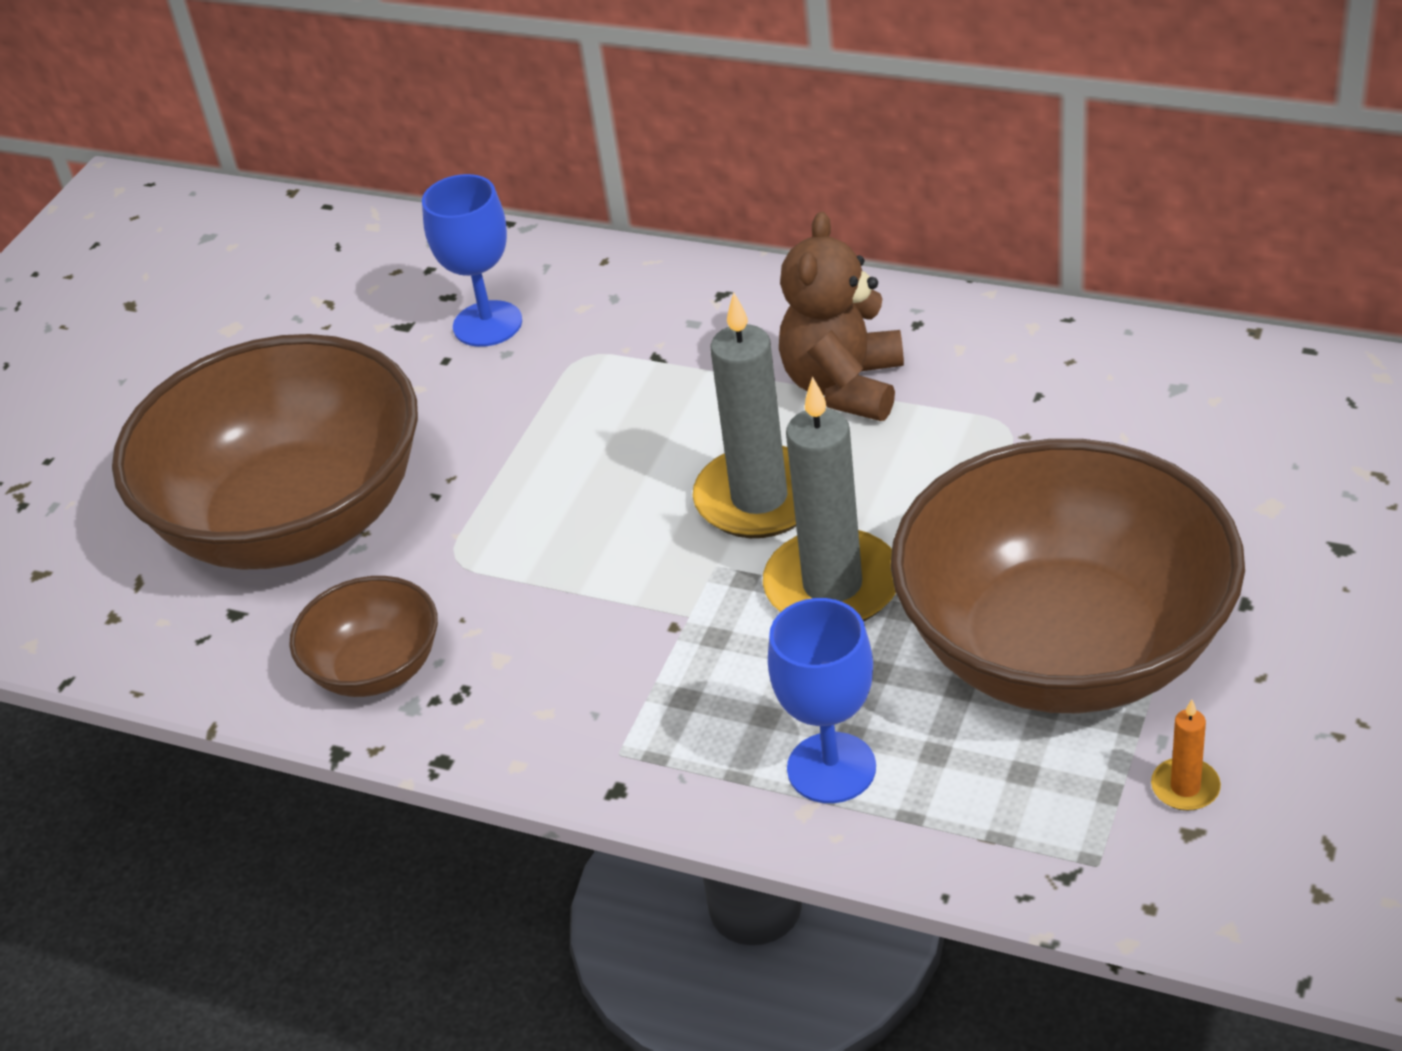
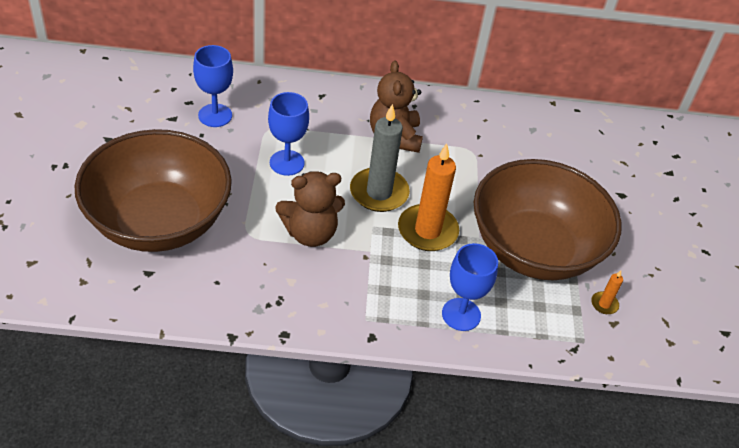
camera: 30 degrees left, 5 degrees up
(376, 668) = (233, 293): brown bowl -> none
(579, 568) = (310, 233): none -> brown teddy bear
(591, 425) = (287, 163): none -> blue goblet
(832, 586) = (427, 230): grey candle -> orange candle

